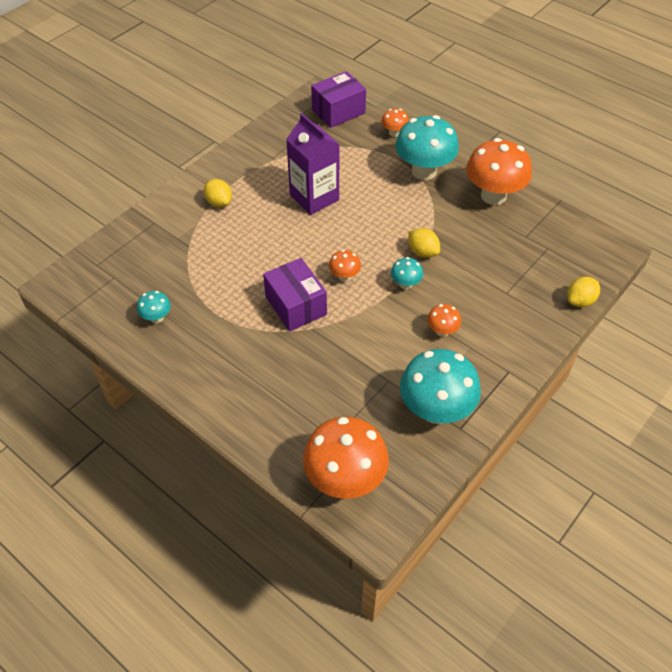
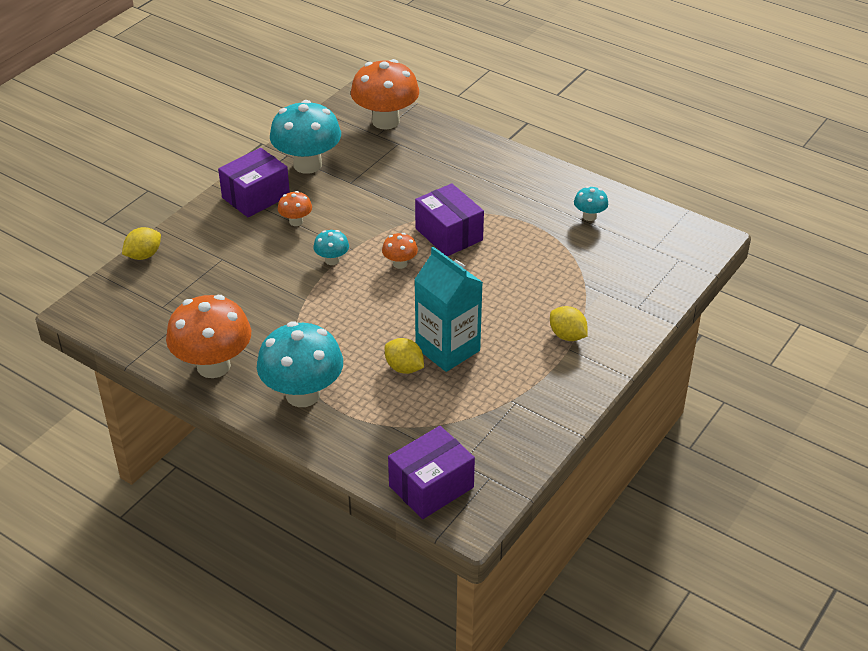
camera: 175 degrees right, 10 degrees down
(314, 197) = (447, 349): purple carton -> turquoise carton
(394, 133) = (343, 453): orange mushroom -> none
(422, 252) = (311, 293): yellow lemon -> yellow lemon (404, 368)
(486, 366) = (256, 197): none -> purple box

